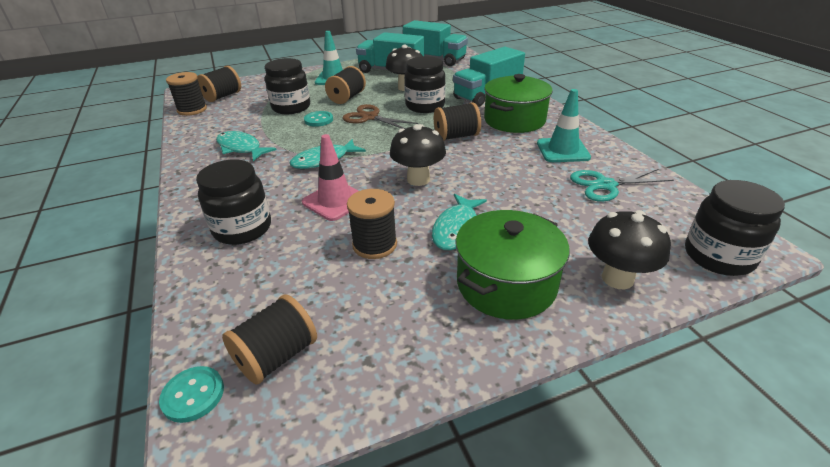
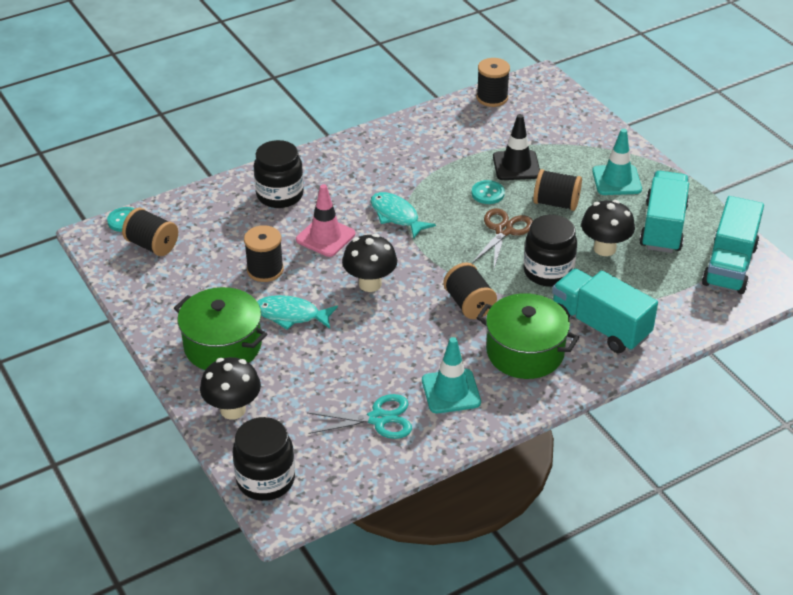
camera: 80 degrees right, 5 degrees up
(222, 96) = (533, 107): black spool -> none
(241, 148) = (411, 157): turquoise fish -> none
(291, 107) = (516, 166): black jar -> black traffic cone
(605, 185) = (378, 419): turquoise scissors -> turquoise scissors turned 105 degrees clockwise

